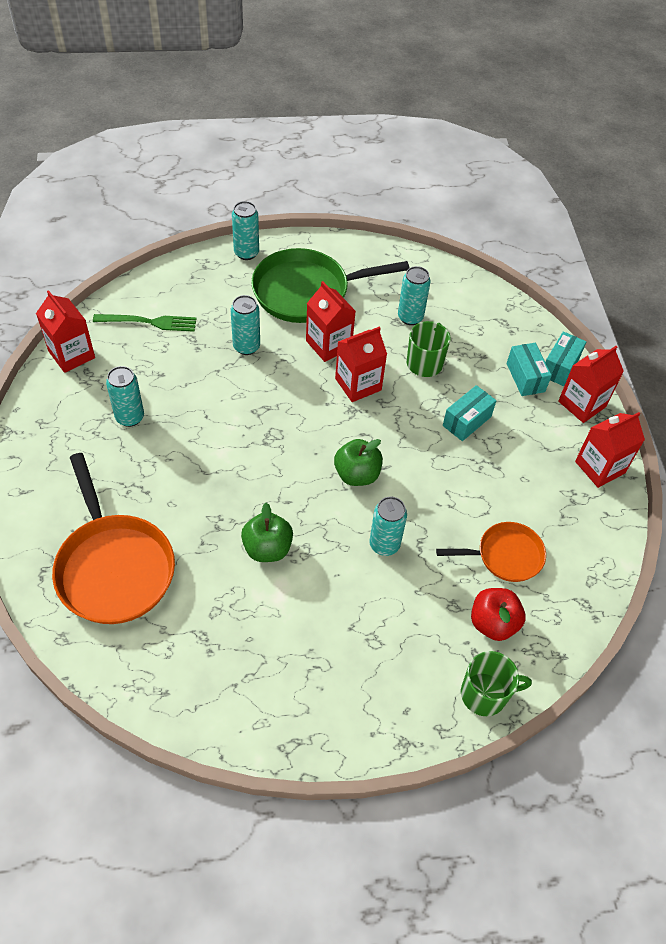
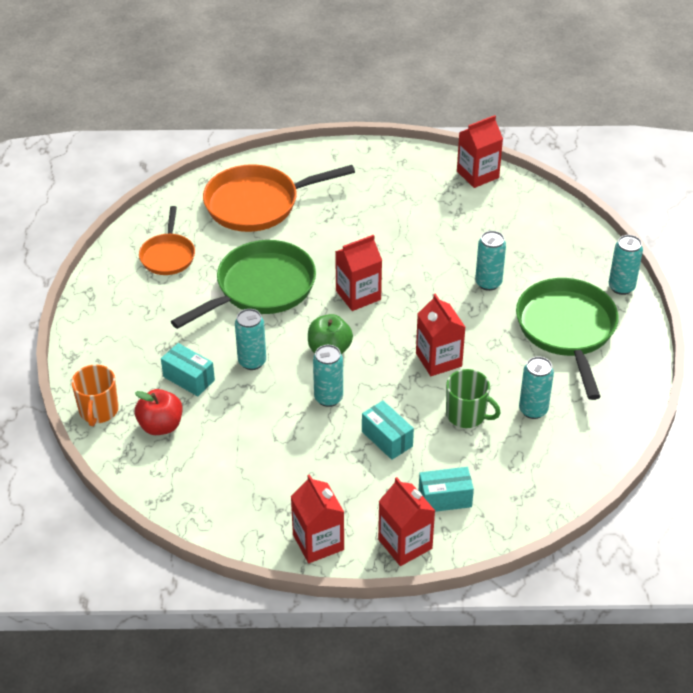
camera: 100 degrees right, 10 degrees down
(130, 417) = (405, 209): turquoise can -> turquoise can (328, 398)
(150, 322) = (518, 220): green fork -> none
(267, 548) = (260, 288): green apple -> green pan
(328, 344) = (492, 342): red carton -> red carton (358, 295)
(485, 694) = (98, 411): green mug -> orange mug
(505, 555) = (226, 445): orange pan -> orange pan (168, 255)
(559, 367) = (460, 534): turquoise box -> turquoise box (189, 378)

